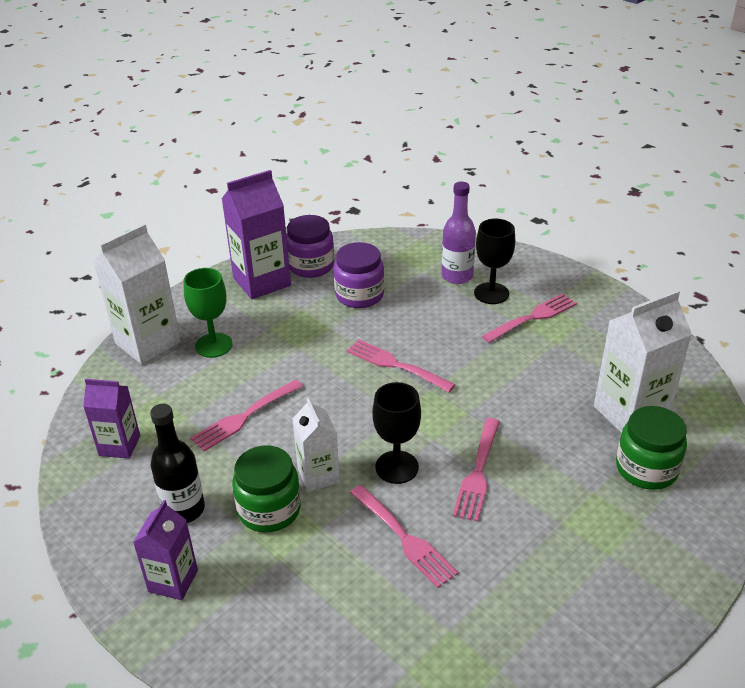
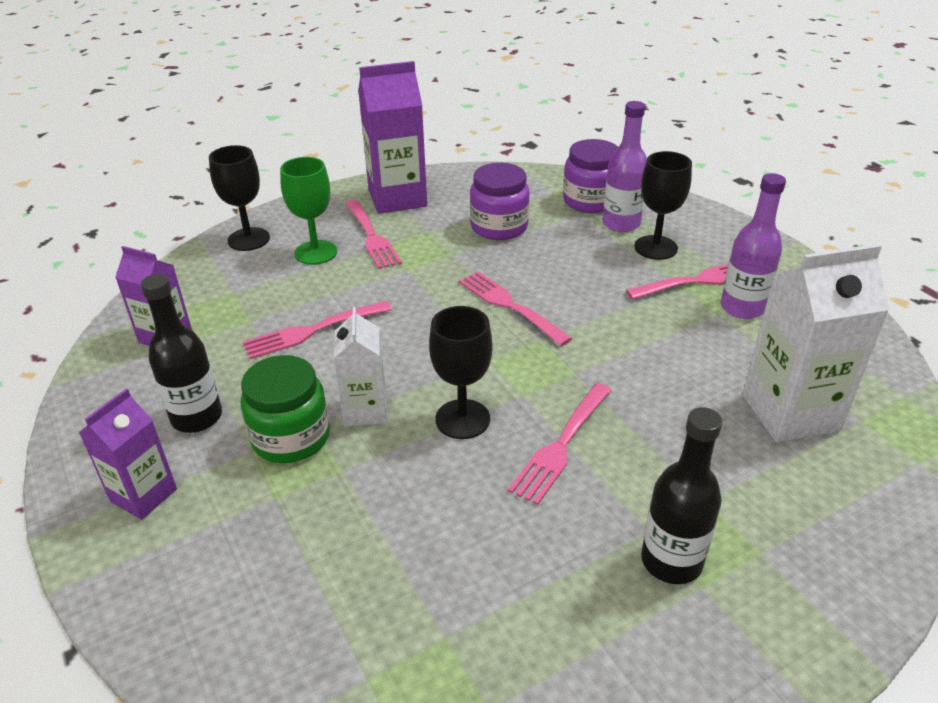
camera: 15 degrees right, 0 degrees up
(148, 343) = (249, 239): white carton -> black goblet
(311, 266) = (458, 190): purple jar -> purple jar (590, 201)
(404, 538) = (435, 505): pink fork -> pink fork (371, 236)
(572, 335) = (742, 308): none -> purple bottle
(583, 541) = (671, 561): none -> black bottle
(646, 469) = (790, 486): green jar -> none

